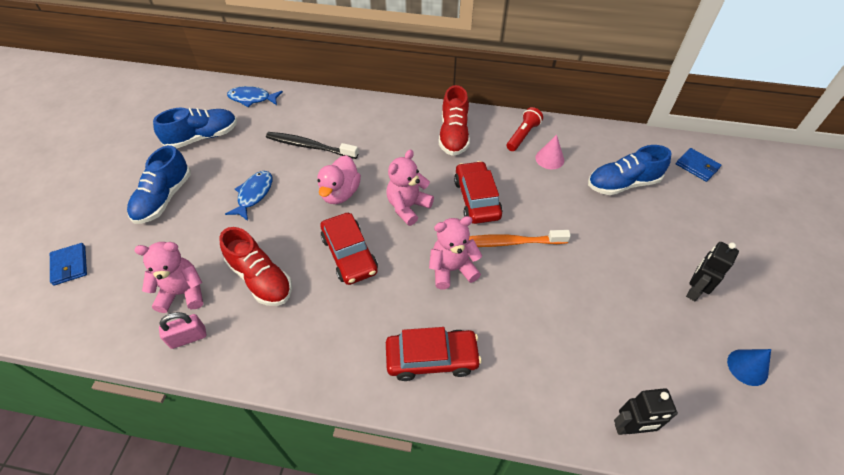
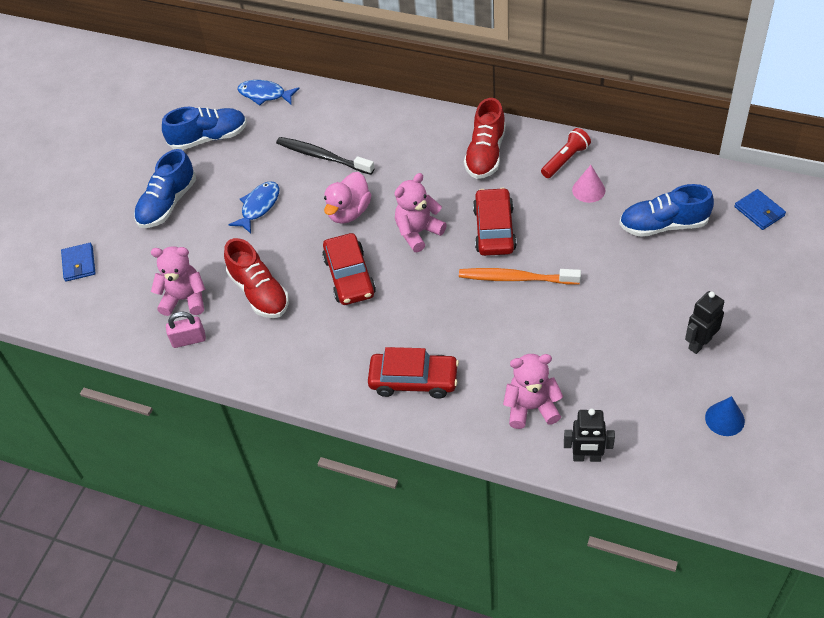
camera: 15 degrees right, 0 degrees up
(452, 269) = (451, 300): pink teddy bear -> pink teddy bear (531, 407)

